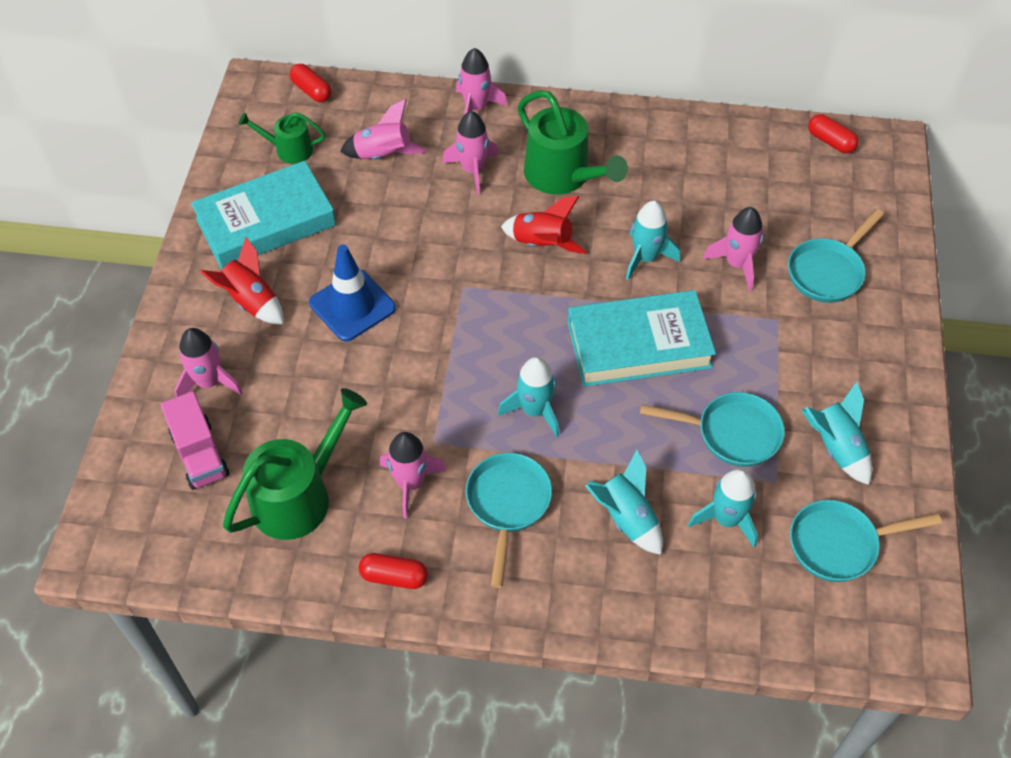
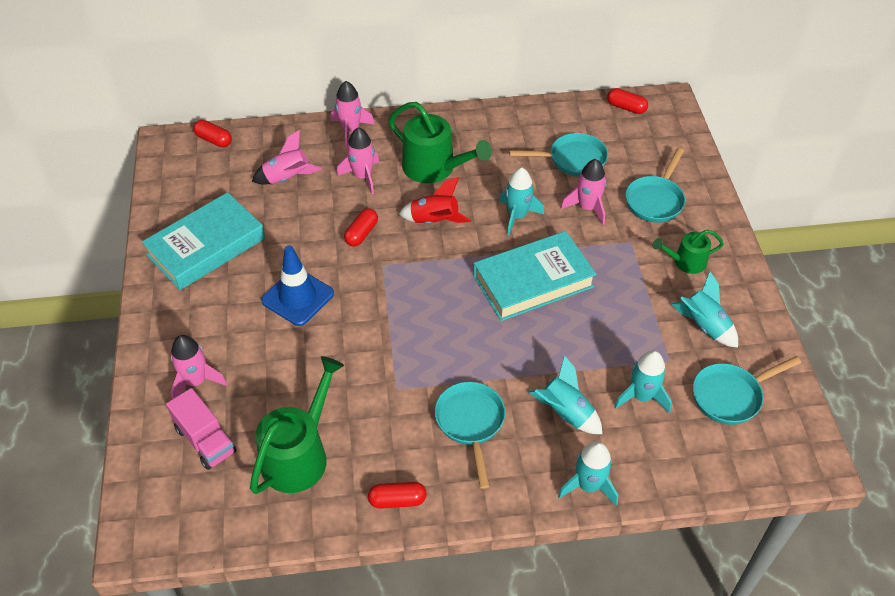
camera: 15 degrees left, 5 degrees down
(251, 302) = (213, 311): red rocket -> none
(289, 149) = (209, 188): green watering can -> green watering can (686, 262)
(410, 483) = (388, 424): pink rocket -> none
(450, 242) = (361, 233): none -> red capsule
(534, 410) = (468, 347): turquoise rocket -> turquoise rocket (588, 486)
(731, 433) = (624, 332): turquoise pan -> turquoise pan (572, 160)

